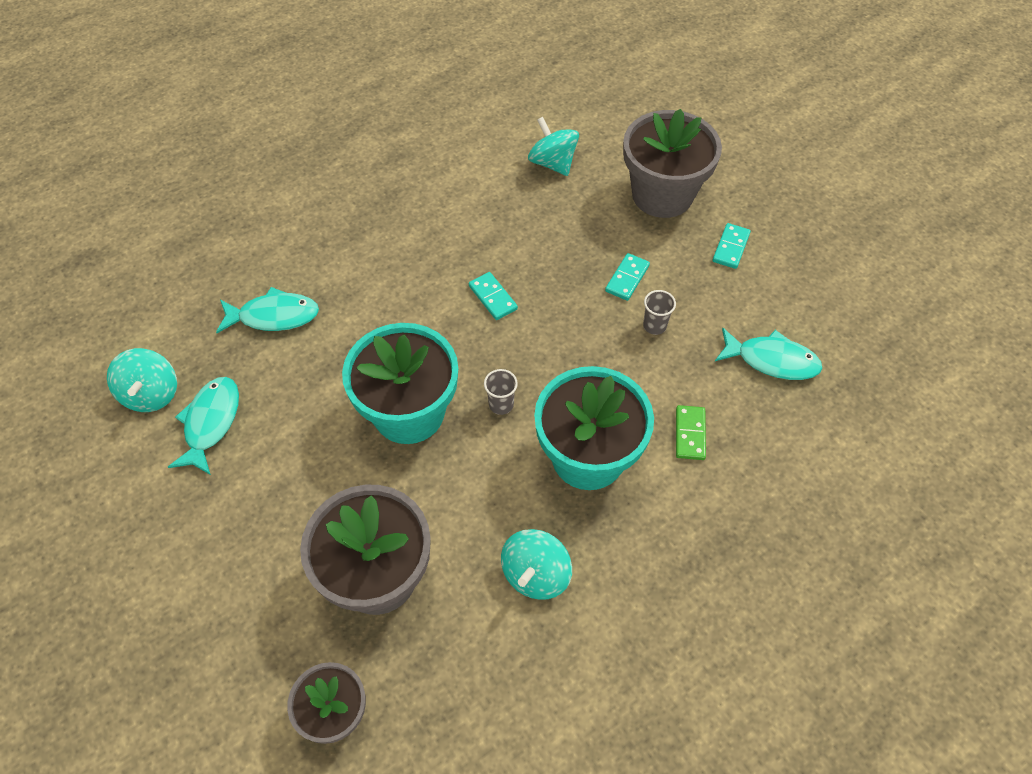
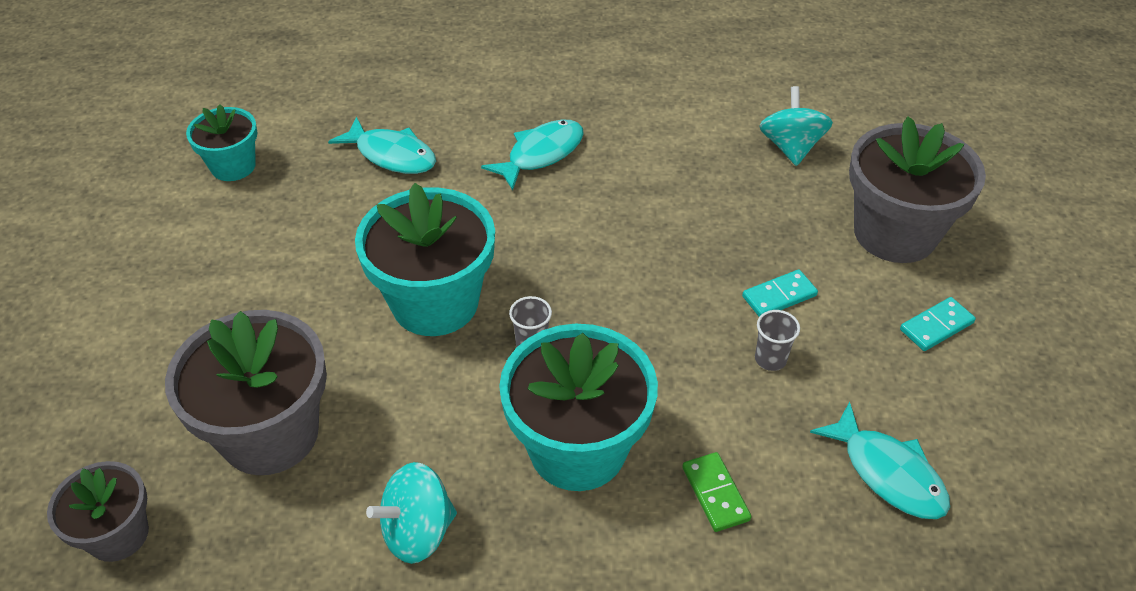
camera: 35 degrees right, 10 degrees down
(151, 394) = (233, 166): turquoise spinning top -> turquoise flower pot
(211, 422) = (257, 215): turquoise fish -> turquoise fish (541, 154)
(493, 297) = (614, 242): turquoise domino -> none
(690, 434) = (715, 493): green domino -> green domino turned 60 degrees counterclockwise

